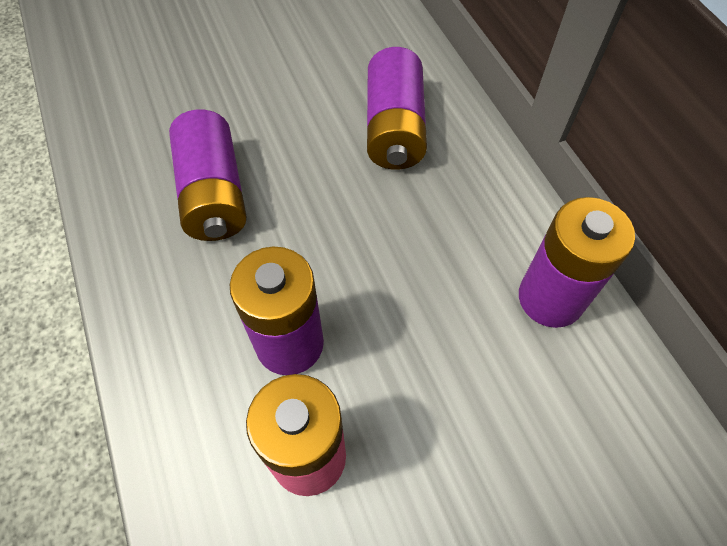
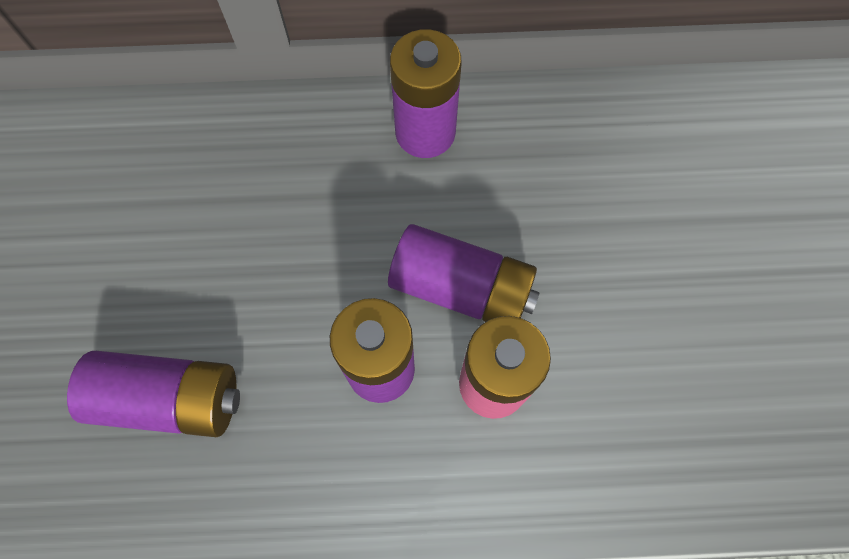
camera: 70 degrees left, 10 degrees up
(394, 128) = (176, 186): purple battery -> purple battery (461, 288)

